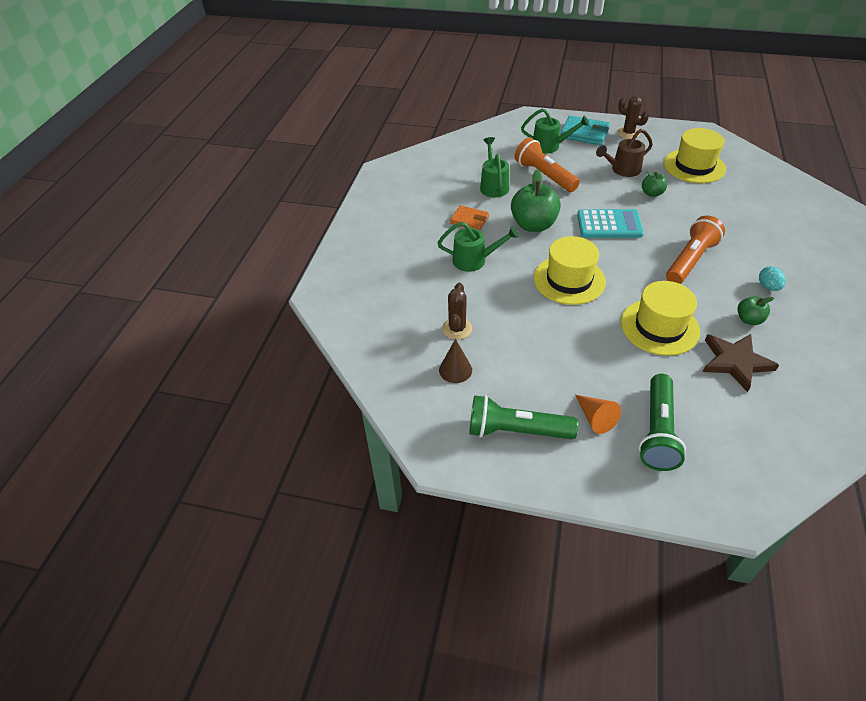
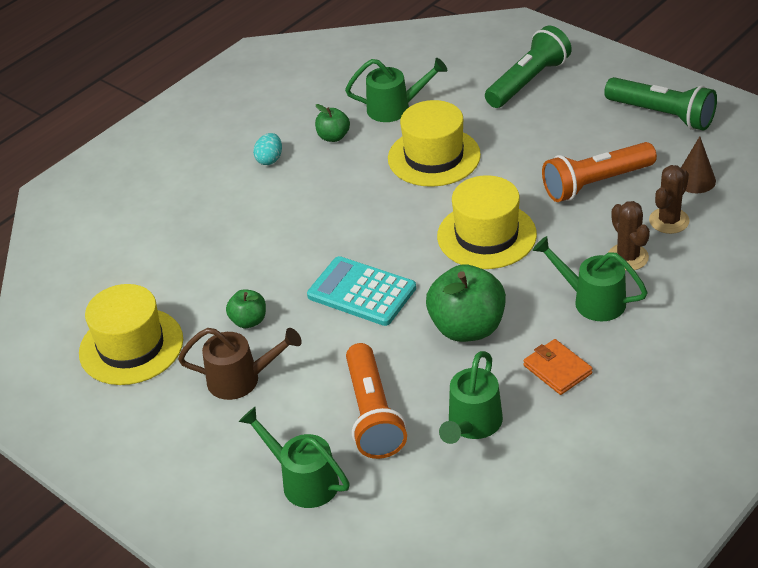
camera: 150 degrees left, 5 degrees down
(584, 133) = (214, 489): turquoise wallet -> none
(595, 418) = (577, 104): orange cone -> none
(628, 133) = (142, 458): brown cactus -> brown cactus (628, 257)
(690, 260) = (316, 213): orange flashlight -> orange flashlight (596, 183)
(735, 362) = (395, 108): brown star -> green watering can

